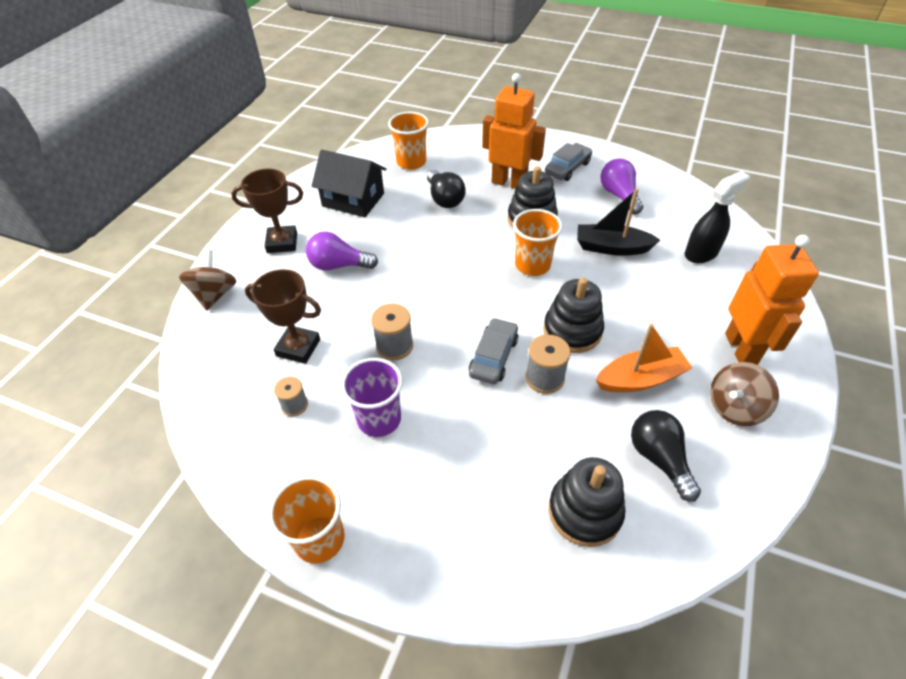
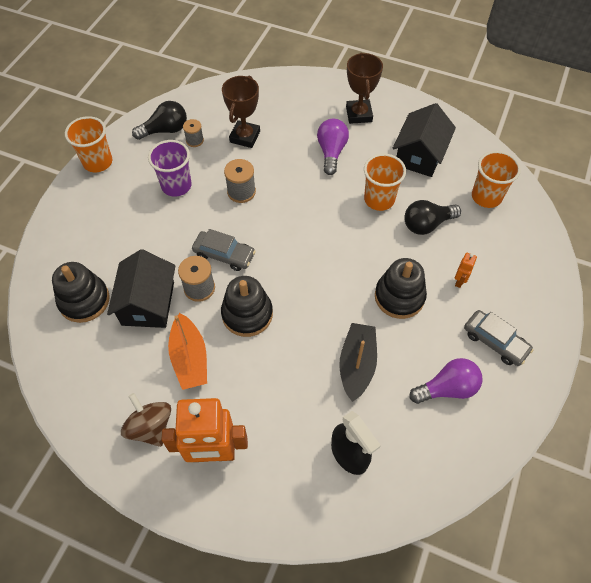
camera: 90 degrees right, 10 degrees up
(215, 294) = (300, 85): brown spinning top -> none
(509, 183) = (459, 281): orange robot -> orange robot, size x0.41
(532, 265) = (331, 291): orange cup -> orange cup (379, 199)
(575, 430) = (148, 303): none -> black house
(659, 459) = (114, 356): black light bulb -> black light bulb (165, 130)

